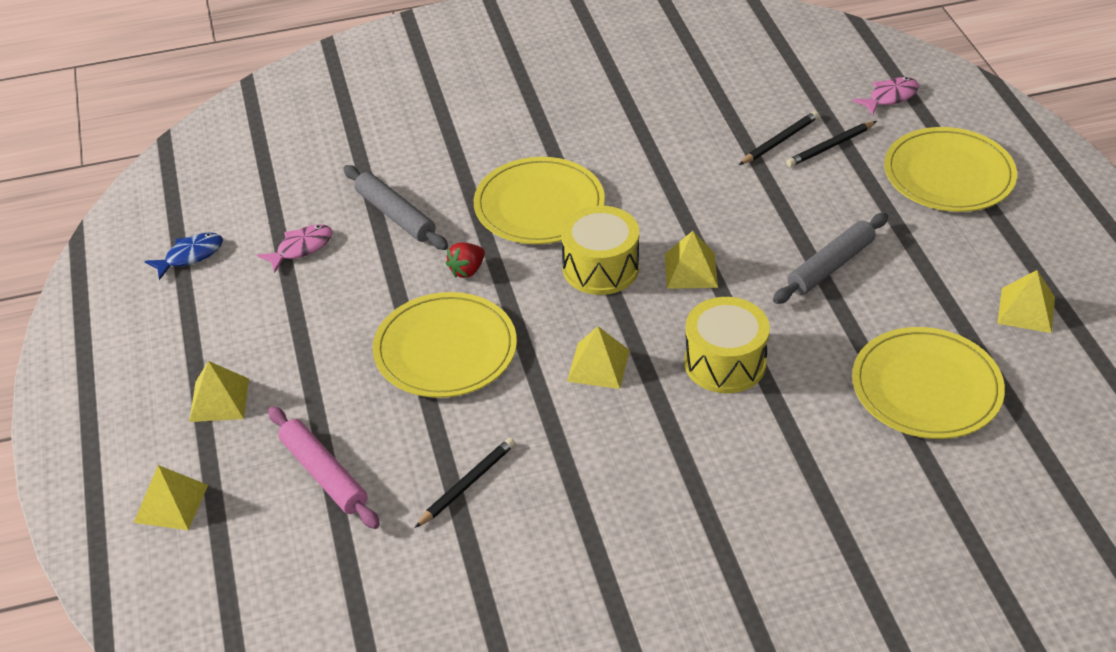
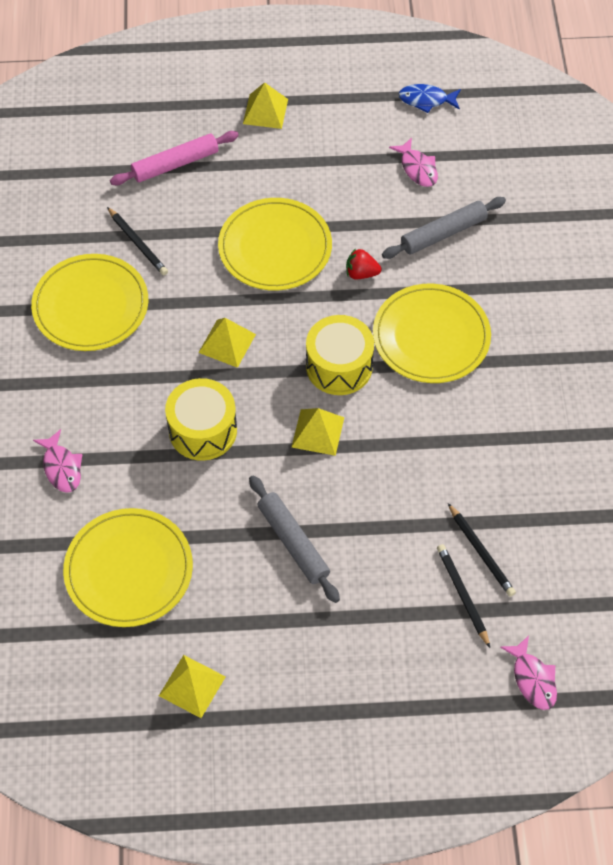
camera: 100 degrees right, 15 degrees up
(171, 503) = (178, 83): yellow pyramid -> none
(190, 256) = (426, 100): blue fish -> blue fish turned 120 degrees clockwise
(467, 270) = (361, 273): red strawberry -> red strawberry turned 45 degrees counterclockwise
(826, 479) = (61, 467): none -> pink fish
(949, 174) = (395, 690): yellow plate -> yellow plate (90, 305)

